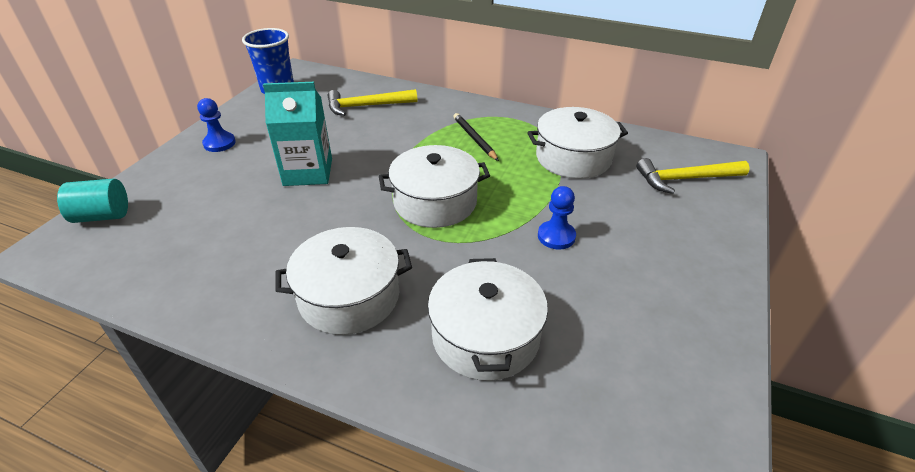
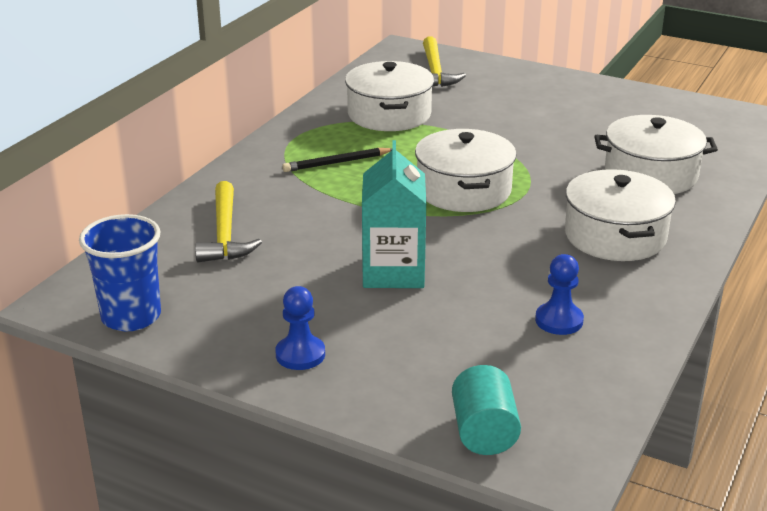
camera: 85 degrees left, 10 degrees down
(556, 236) = (521, 135): blue pawn -> blue pawn (559, 320)

